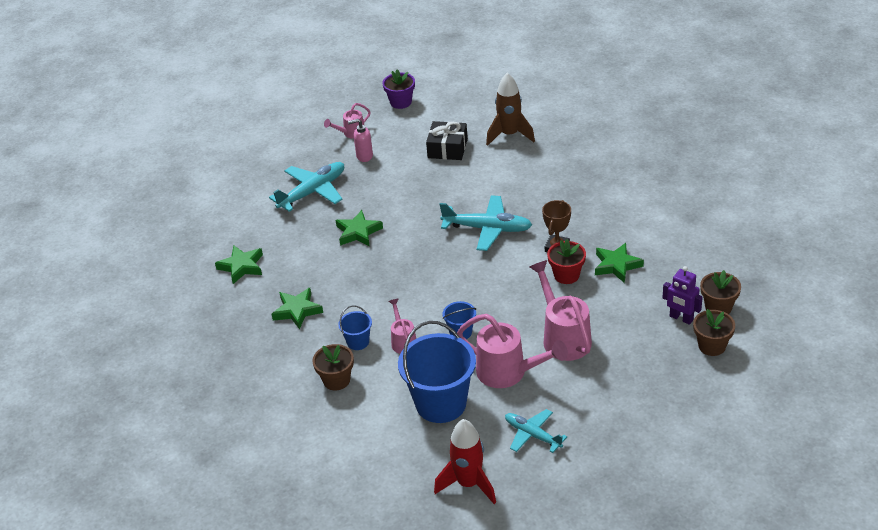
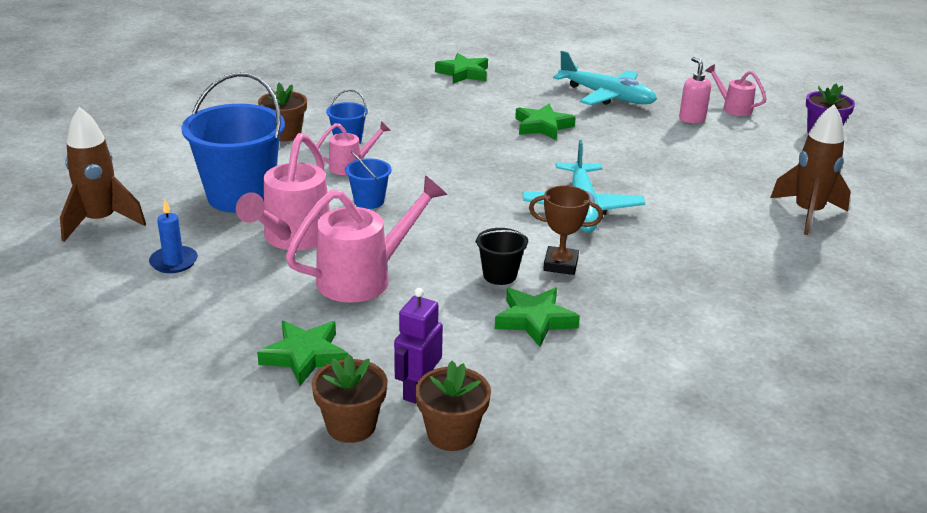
camera: 75 degrees right, 10 degrees down
(297, 310) = (397, 105): green star -> green star (305, 356)
(447, 148) = (743, 170): black gift -> none
(468, 484) = (101, 222): red rocket -> brown rocket
(533, 435) = (174, 262): turquoise plane -> blue candle
(566, 275) = (499, 275): red flower pot -> black bucket

